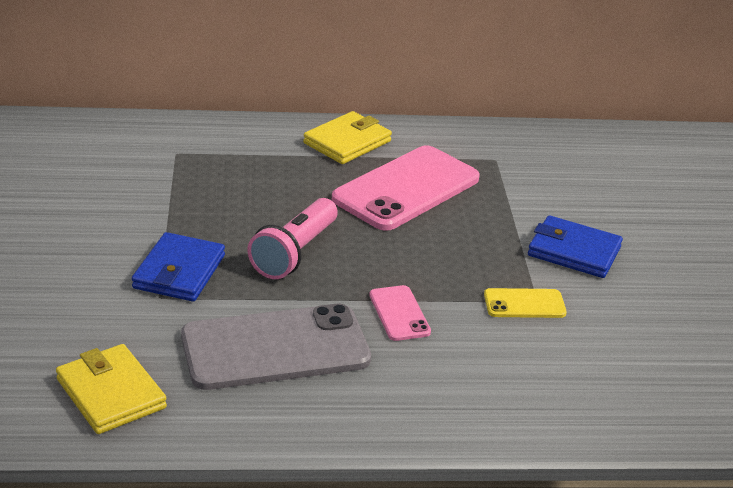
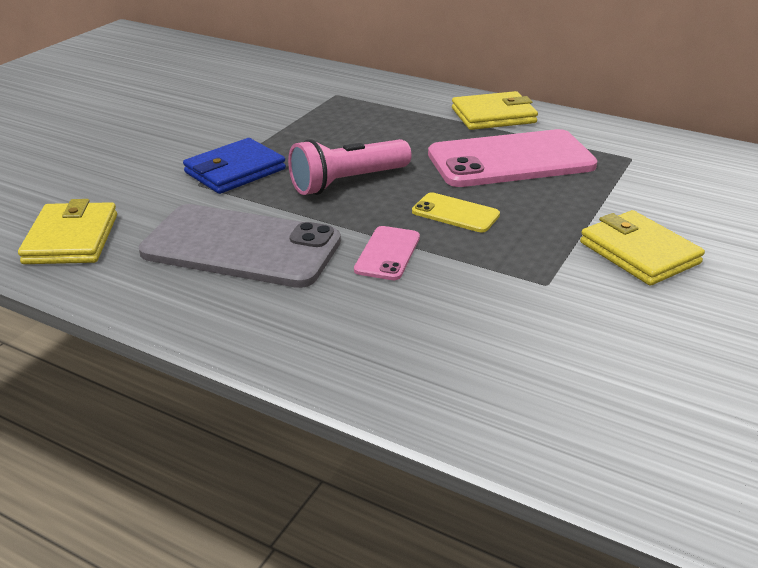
camera: 35 degrees right, 0 degrees up
(524, 304) = (529, 283): yellow phone -> yellow phone (455, 213)
(574, 251) = (639, 253): blue wallet -> yellow wallet

